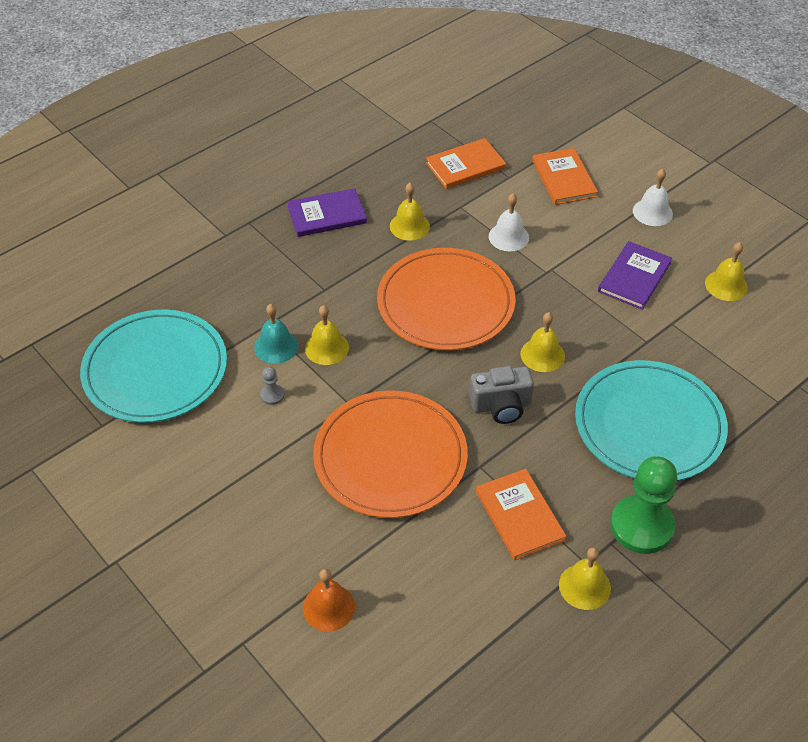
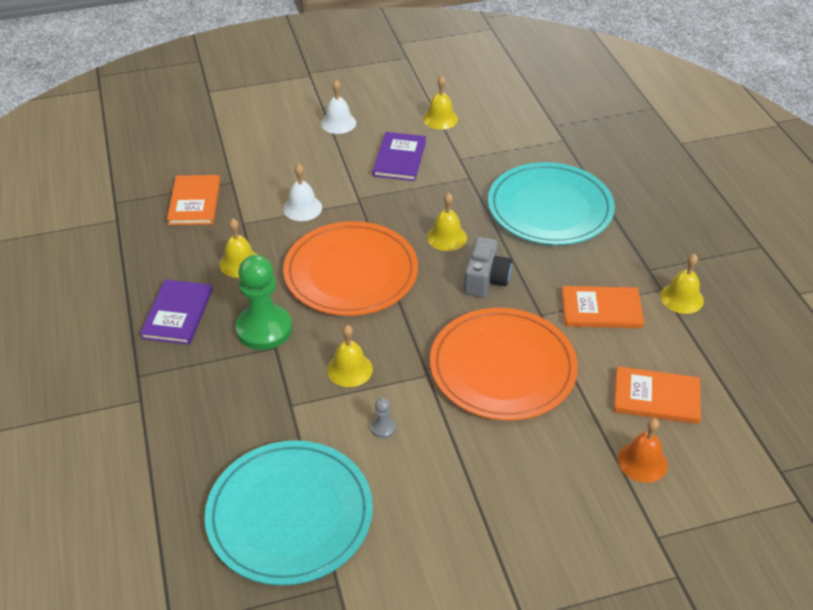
camera: 65 degrees left, 5 degrees down
(276, 346) = (323, 406): turquoise bell -> none
(564, 178) = (261, 153): orange book -> orange book (656, 397)
(634, 277) = (399, 158): purple book -> purple book turned 45 degrees clockwise
(641, 526) = (640, 248): green pawn -> green pawn (264, 329)

